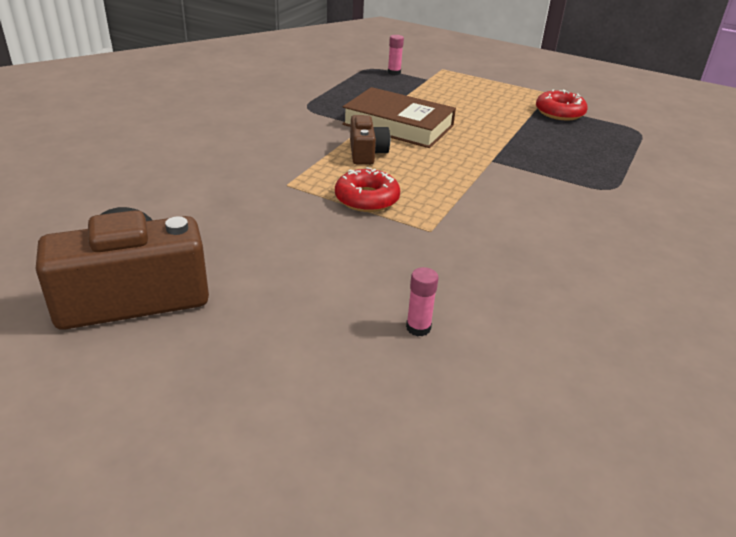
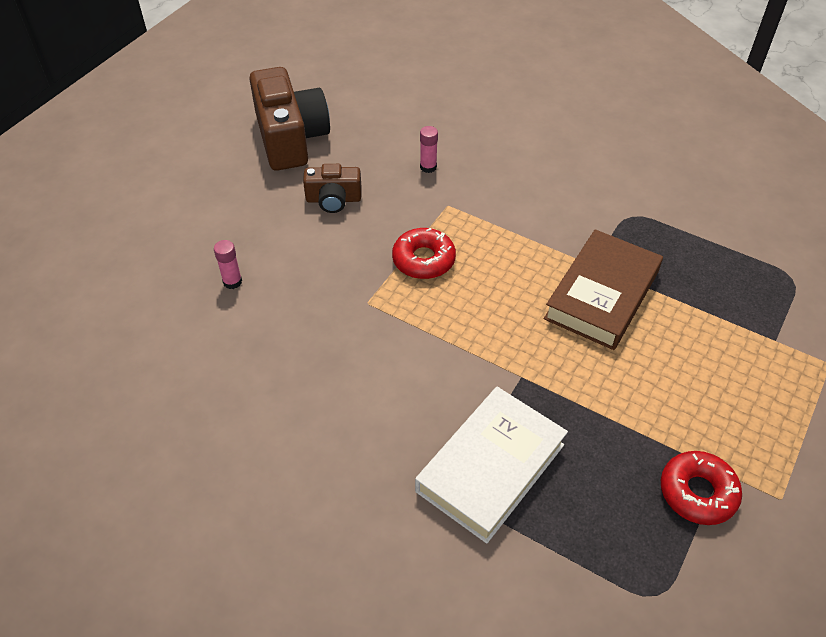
camera: 95 degrees right, 15 degrees up
(366, 153) = (522, 263): brown camera -> brown camera (333, 199)
(394, 72) = (784, 303): pink glue stick -> pink glue stick (428, 167)
(583, 176) = (490, 468): none -> white book

